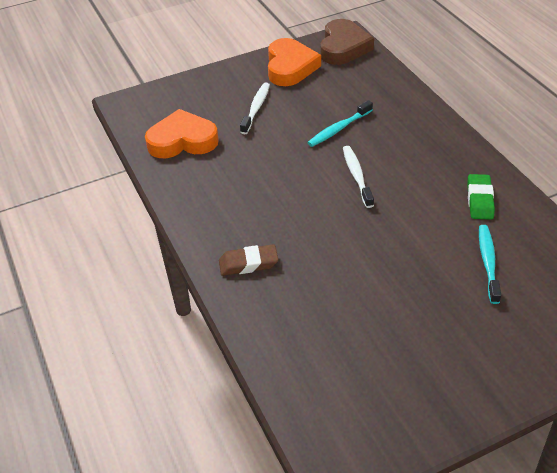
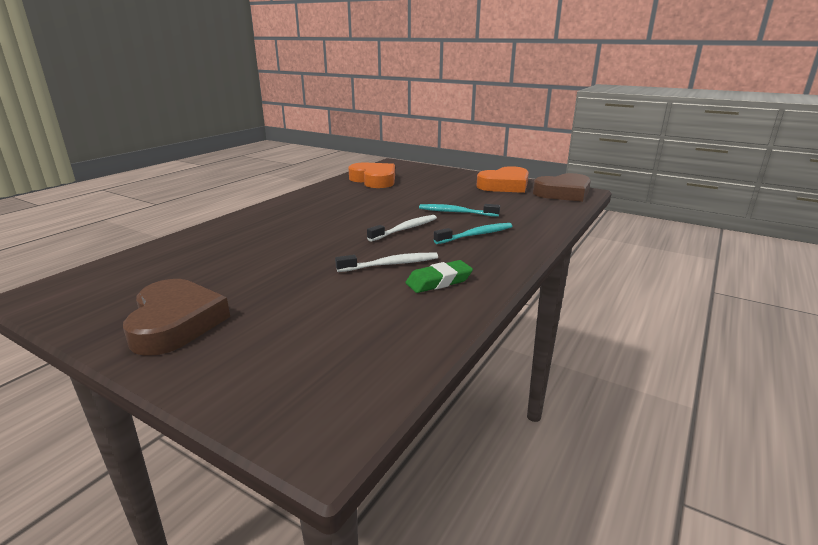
camera: 55 degrees right, 20 degrees down
(248, 263) = (263, 220): brown eraser -> none
(256, 108) = (439, 188): white toothbrush -> white toothbrush (391, 264)
(463, 369) = (175, 323): none -> brown heart
(488, 262) = (345, 304): turquoise toothbrush -> turquoise toothbrush (476, 235)

